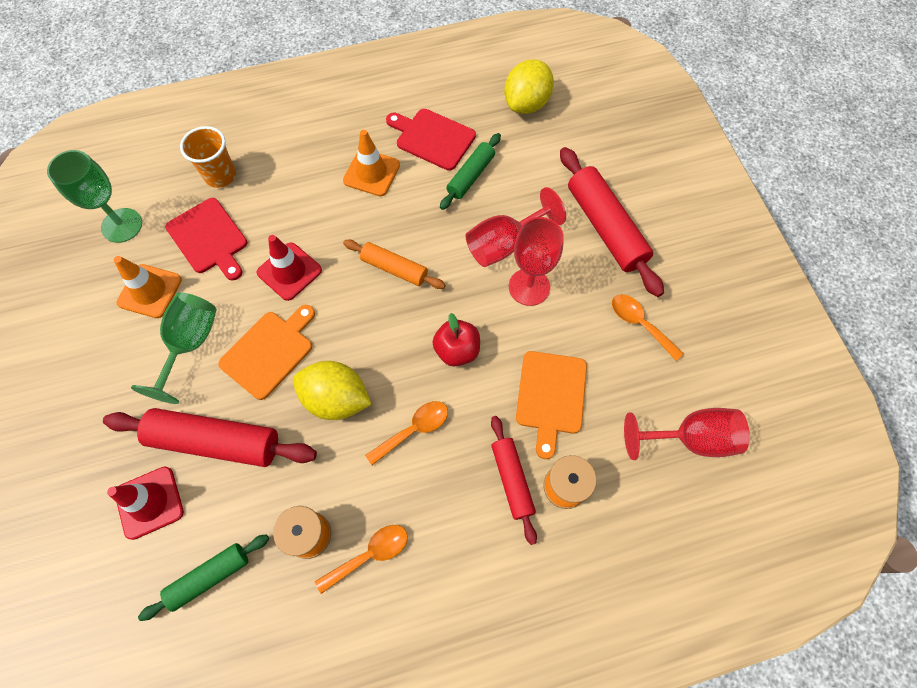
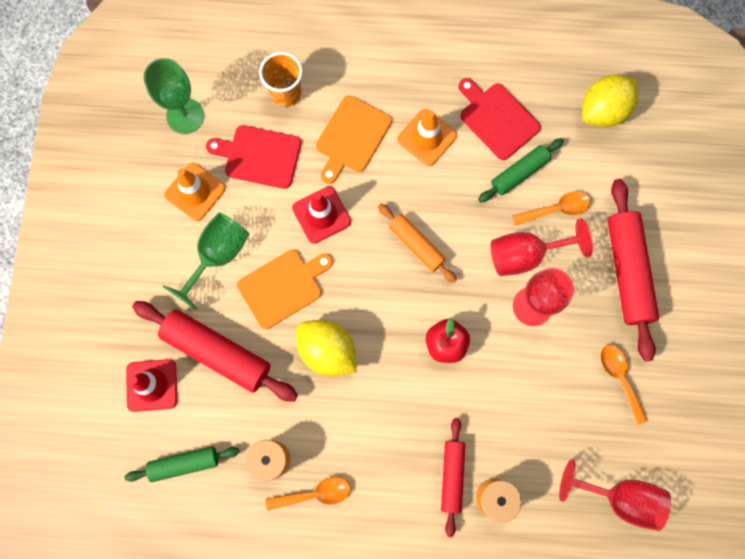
camera: 20 degrees right, 10 degrees up
(209, 238) = (259, 156): red cutting board -> red cutting board turned 120 degrees clockwise
(413, 430) = (384, 402): orange spoon -> orange spoon (556, 209)
(551, 396) = (512, 416): orange cutting board -> orange cutting board (351, 137)

